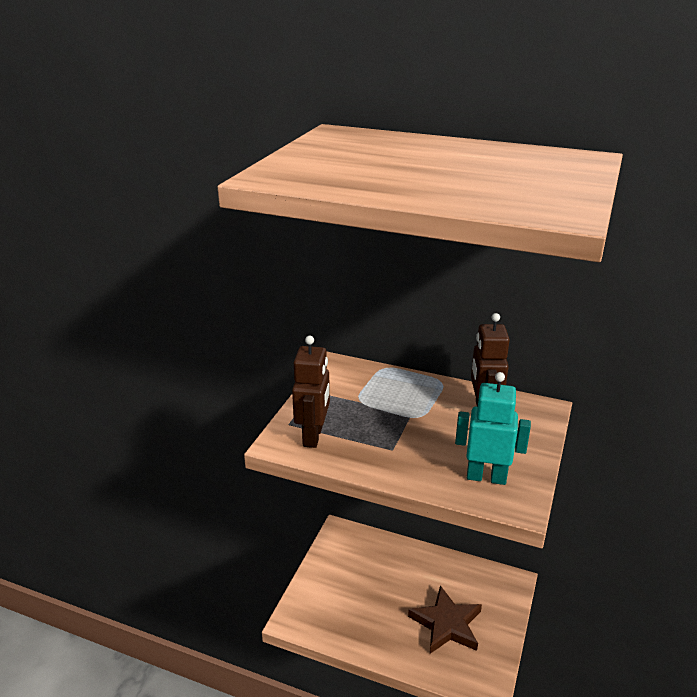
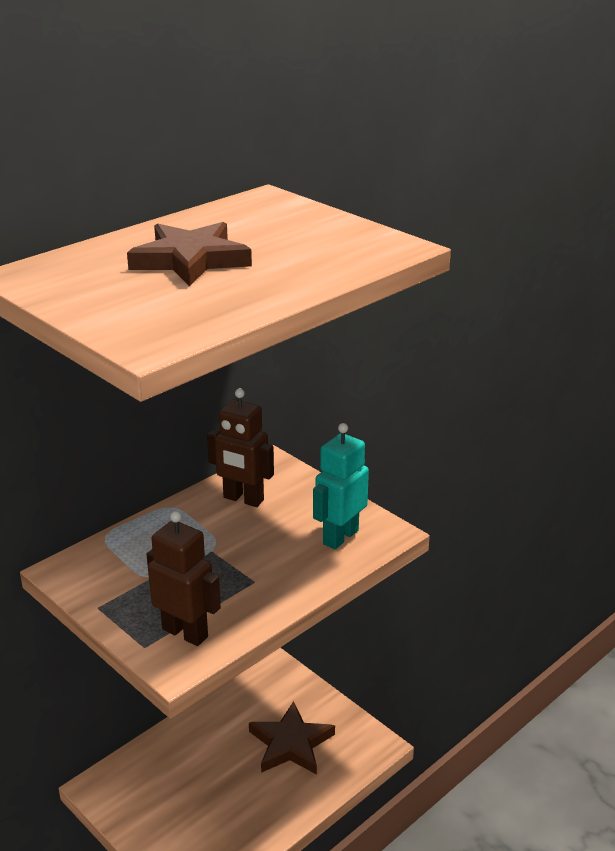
camera: 65 degrees left, 0 degrees up
(421, 160) = (190, 260): none -> brown star

